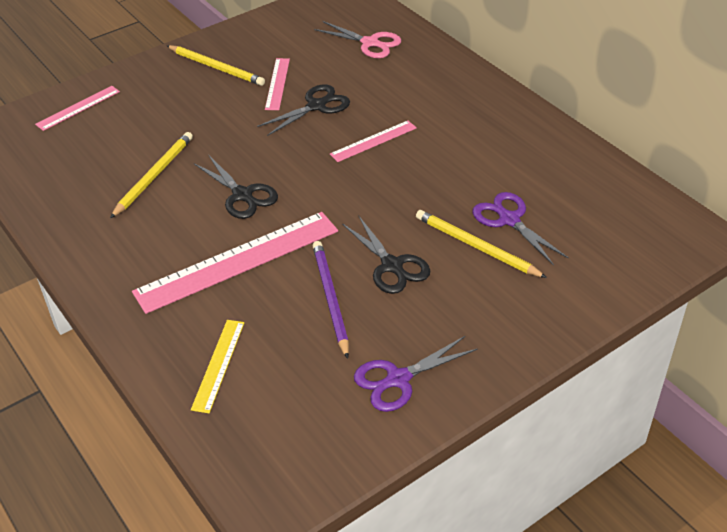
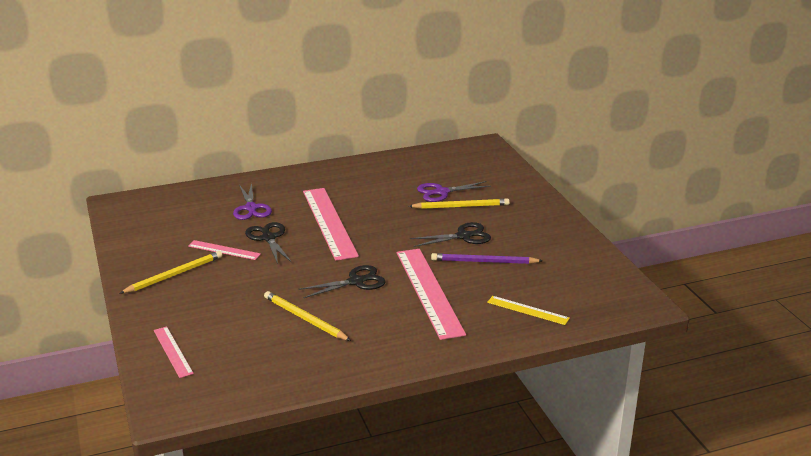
camera: 75 degrees left, 15 degrees down
(370, 43) = (204, 205): pink scissors -> none
(373, 141) = (329, 222): pink ruler -> pink ruler, size x1.99
(398, 379) = (562, 250): purple scissors -> purple scissors (251, 208)
(476, 247) = (460, 206): yellow pencil -> yellow pencil turned 150 degrees counterclockwise

